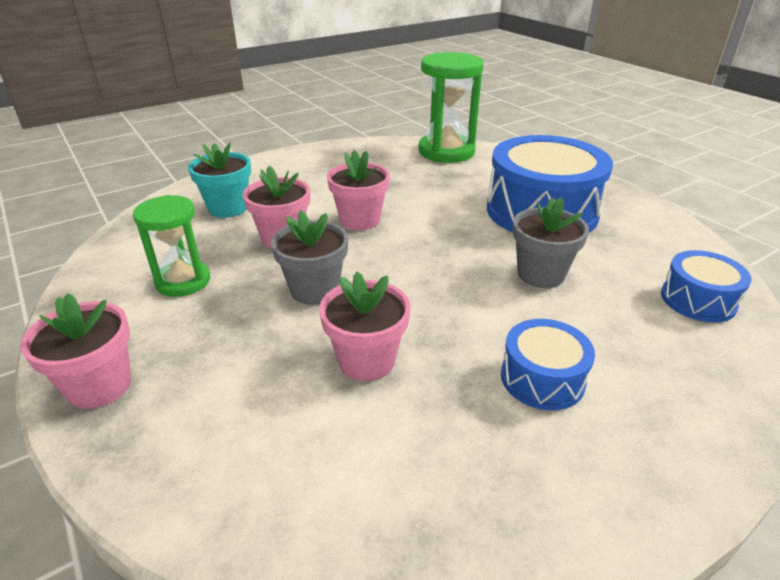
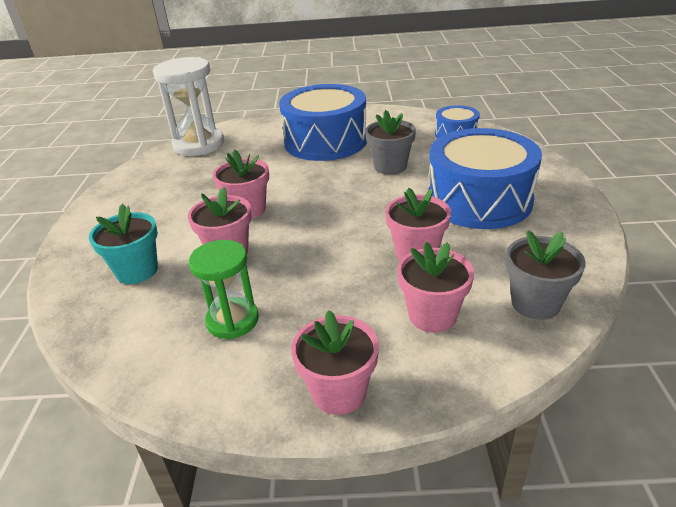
camera: 55 degrees left, 0 degrees up
(251, 415) = (432, 315): none -> pink flower pot
(314, 290) = (318, 254): grey flower pot -> grey flower pot (535, 303)
(446, 151) = (199, 145): green hourglass -> white hourglass
(542, 378) = (479, 200): blue drum -> blue drum, size x2.00

